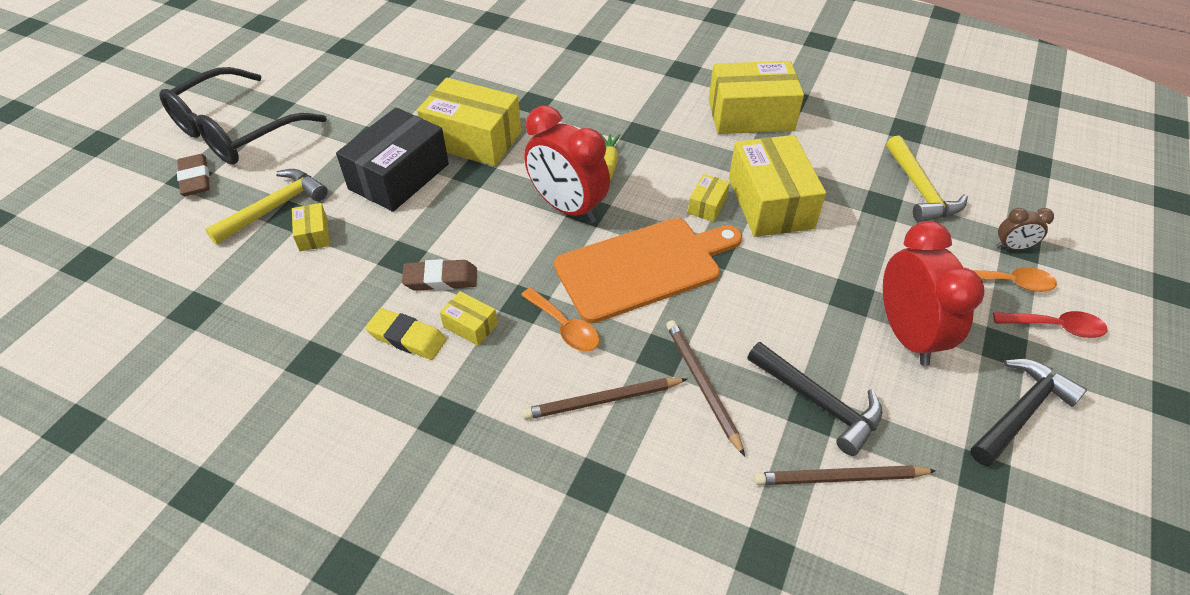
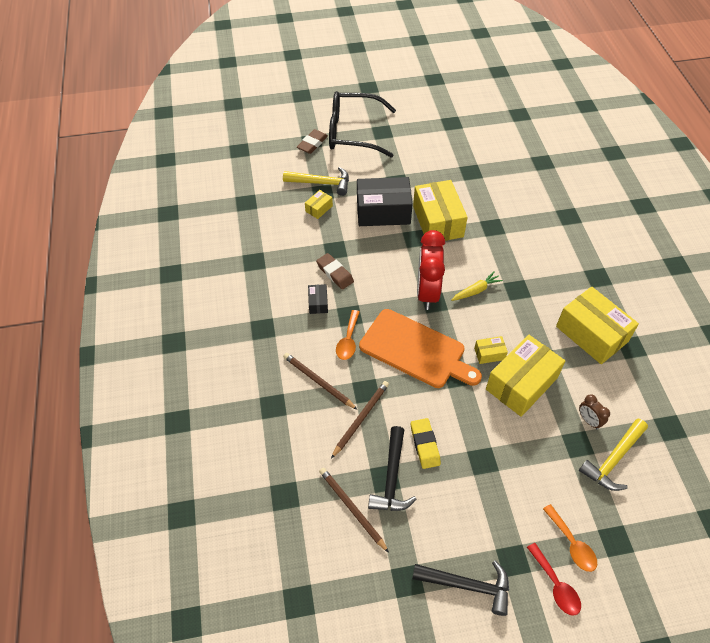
camera: 55 degrees right, 5 degrees up
(407, 337) = (292, 284): yellow eraser -> yellow eraser (425, 445)
(470, 325) = (318, 303): yellow box -> black box
(906, 335) = (477, 502): red clock -> none
(1012, 247) = (608, 535): brown clock -> brown clock (589, 420)

